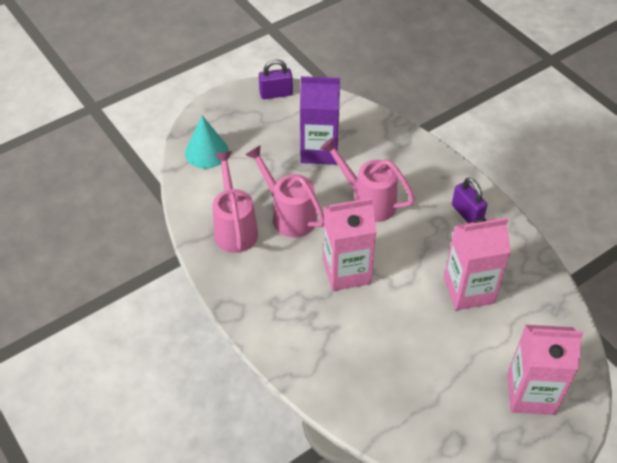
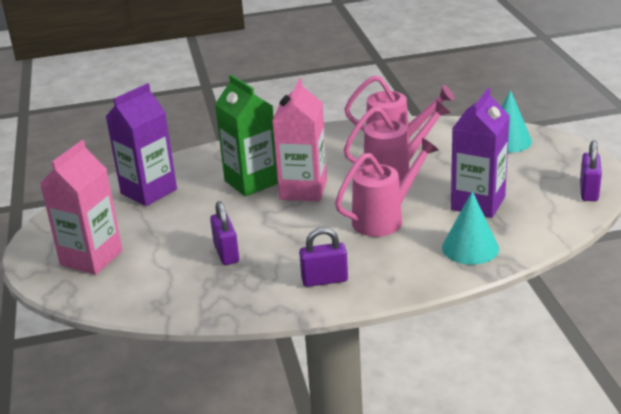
camera: 115 degrees right, 20 degrees down
(349, 318) = (251, 182): none -> green carton
(383, 143) = (470, 248): none -> turquoise cone
(404, 403) = (149, 191): none -> purple carton
(468, 290) = (226, 253): pink carton -> purple padlock

